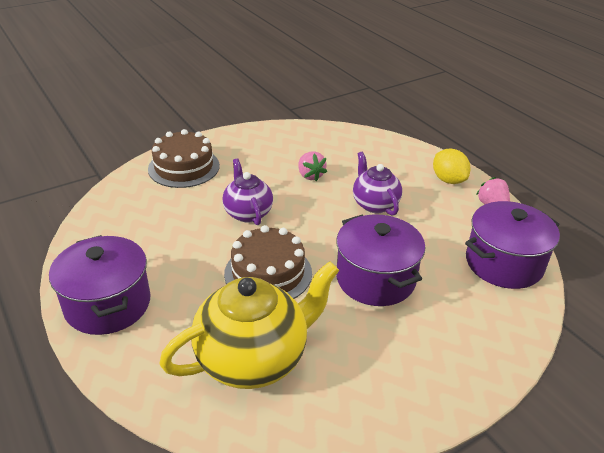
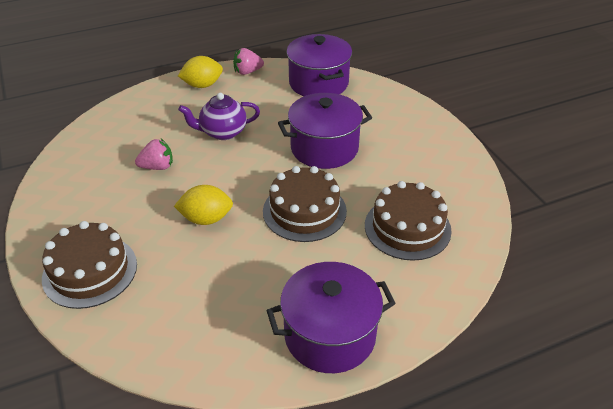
camera: 80 degrees left, 5 degrees up
(247, 213) = (206, 219): purple teapot -> yellow lemon
(254, 358) = (407, 228): yellow teapot -> brown cake

